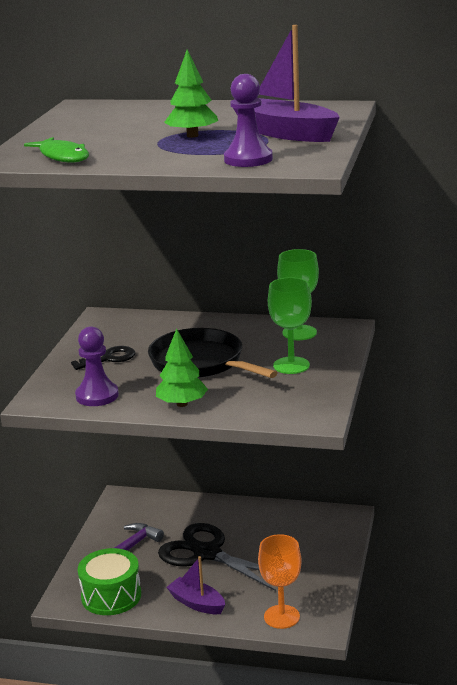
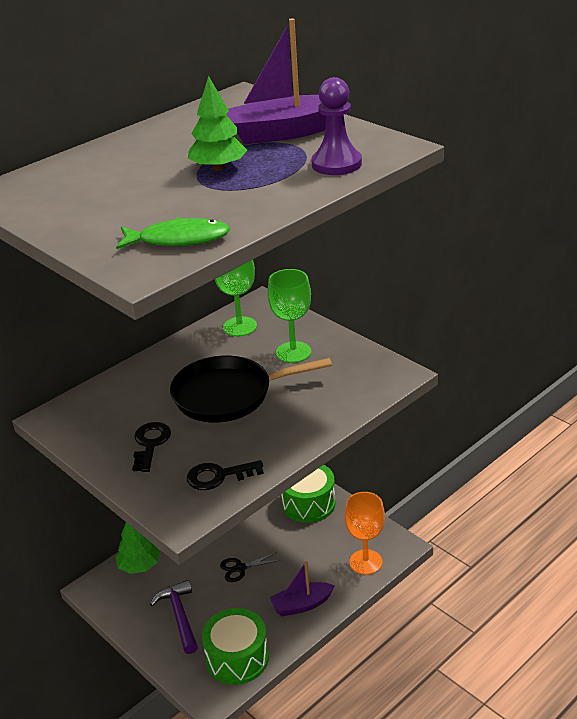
camera: 55 degrees left, 10 degrees up
(97, 396) = (218, 476): purple pawn -> black key
(182, 404) = (294, 432): green tree -> green tree (139, 565)
(207, 553) = (240, 568): black scissors -> black scissors, size x0.43
(320, 554) = (308, 503): none -> green drum

